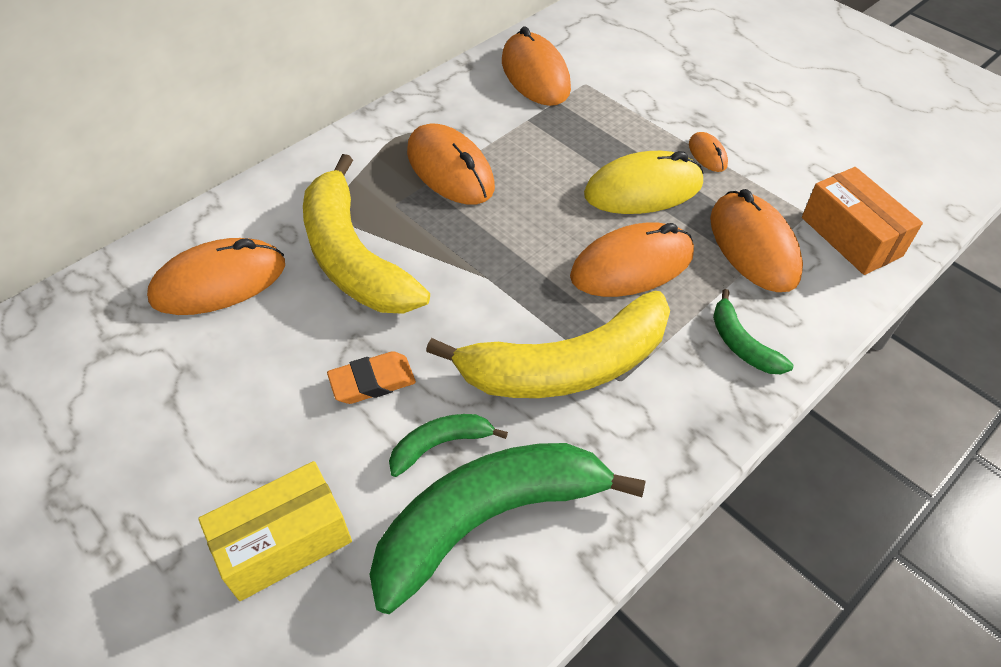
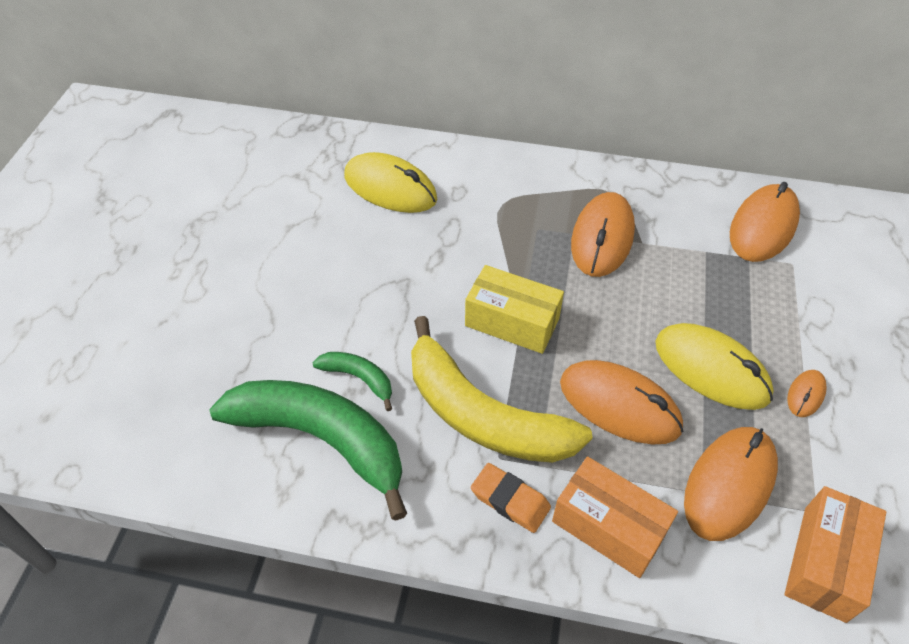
camera: 55 degrees right, 0 degrees up
(219, 282) = (390, 188): orange mouse -> yellow mouse
(284, 542) = (235, 342): yellow box -> yellow box (512, 322)
(353, 256) = (470, 237): yellow banana -> none
(372, 381) = (379, 312): orange eraser -> orange eraser (510, 500)
(741, 343) = (608, 527): green banana -> orange box

